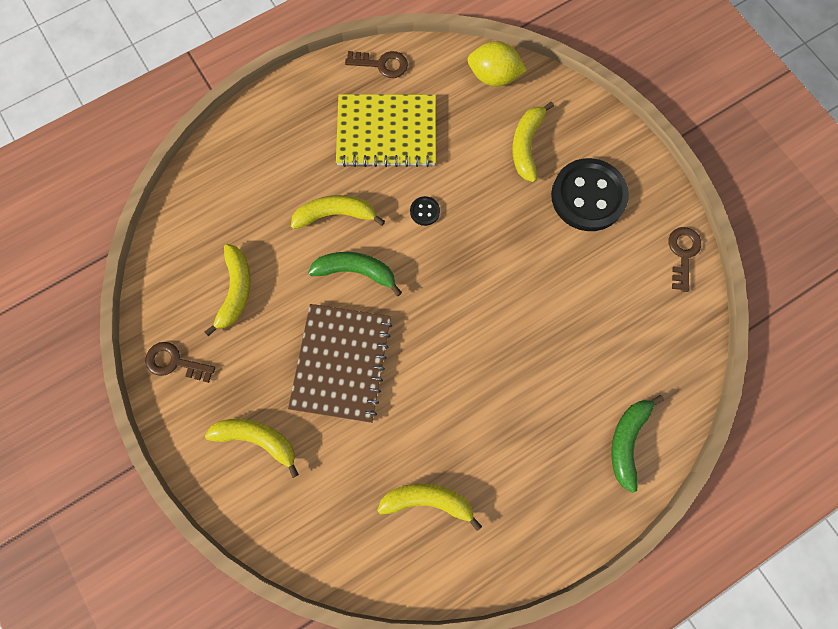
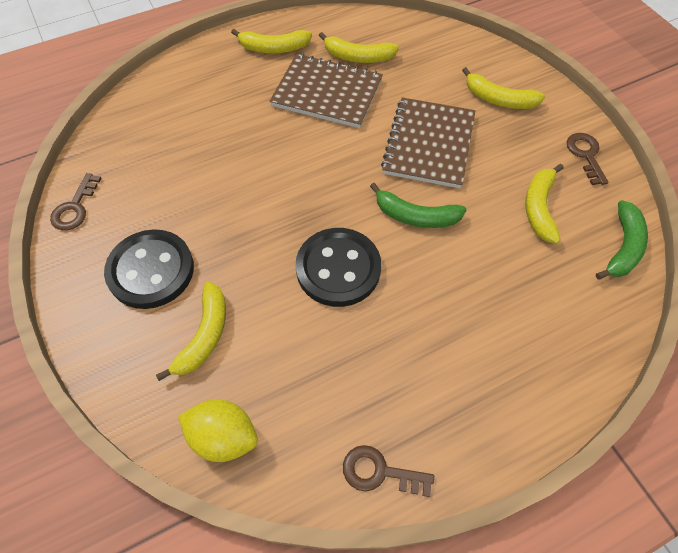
camera: 175 degrees left, 15 degrees down
(175, 362) = (586, 155): brown key -> brown key turned 120 degrees counterclockwise
(335, 214) = (439, 273): yellow banana -> yellow banana (274, 48)
(386, 132) = (377, 367): yellow notebook -> none
(425, 211) = (338, 269): black button -> black button, size x2.50
(459, 432) = (327, 93): none -> brown notebook
(627, 441) = (189, 79): green banana -> green banana (623, 247)

